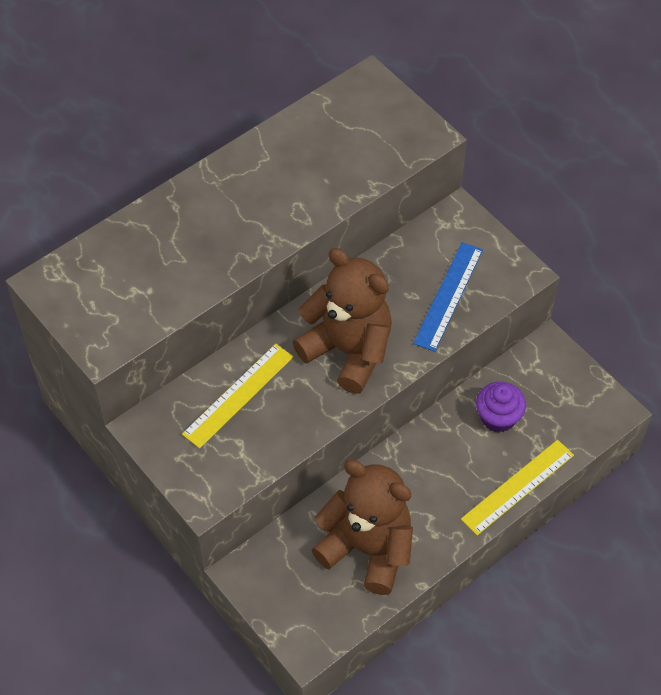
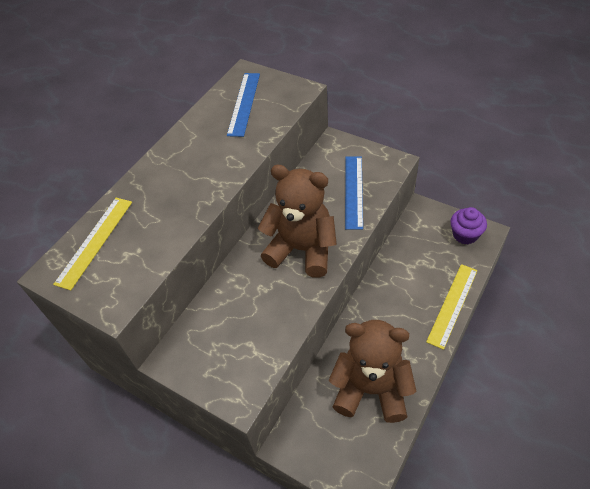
camera: 15 degrees left, 5 degrees down
(238, 395) = (234, 308): yellow ruler -> yellow ruler (94, 241)
(347, 131) = (244, 103): none -> blue ruler
(498, 417) = (414, 264): purple cupcake -> purple cupcake (465, 235)

